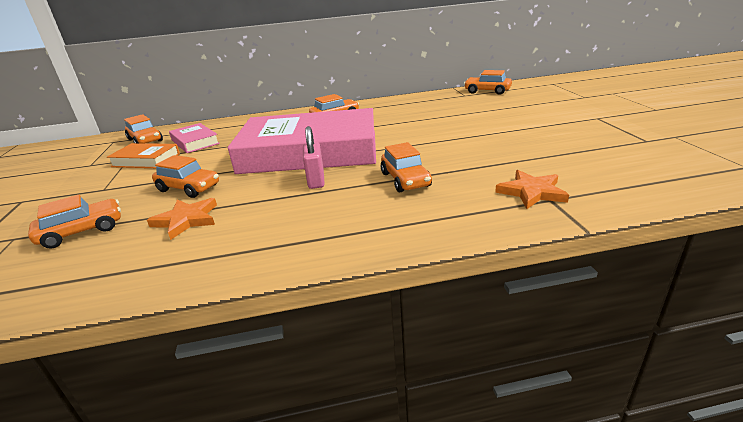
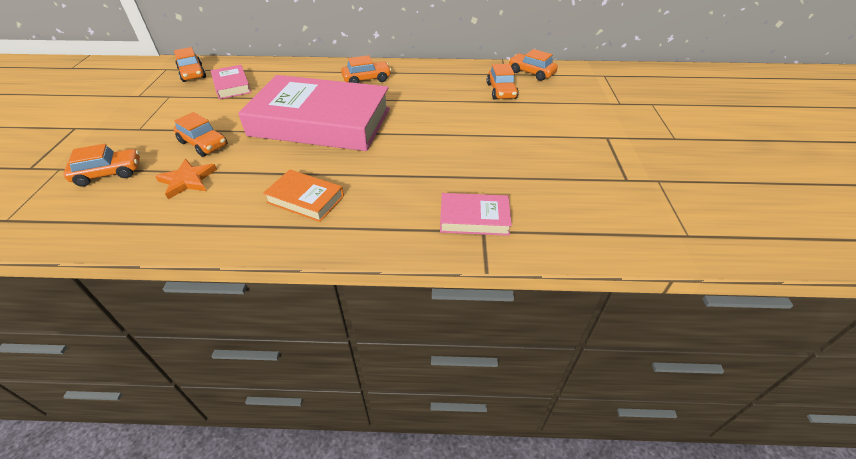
camera: 10 degrees right, 15 degrees up
(146, 160) = (183, 100): orange book -> orange book (305, 199)
(316, 180) = (307, 160): pink padlock -> none
(405, 180) = (380, 177): orange car -> orange car (501, 91)
(532, 192) = (474, 218): orange star -> pink book

